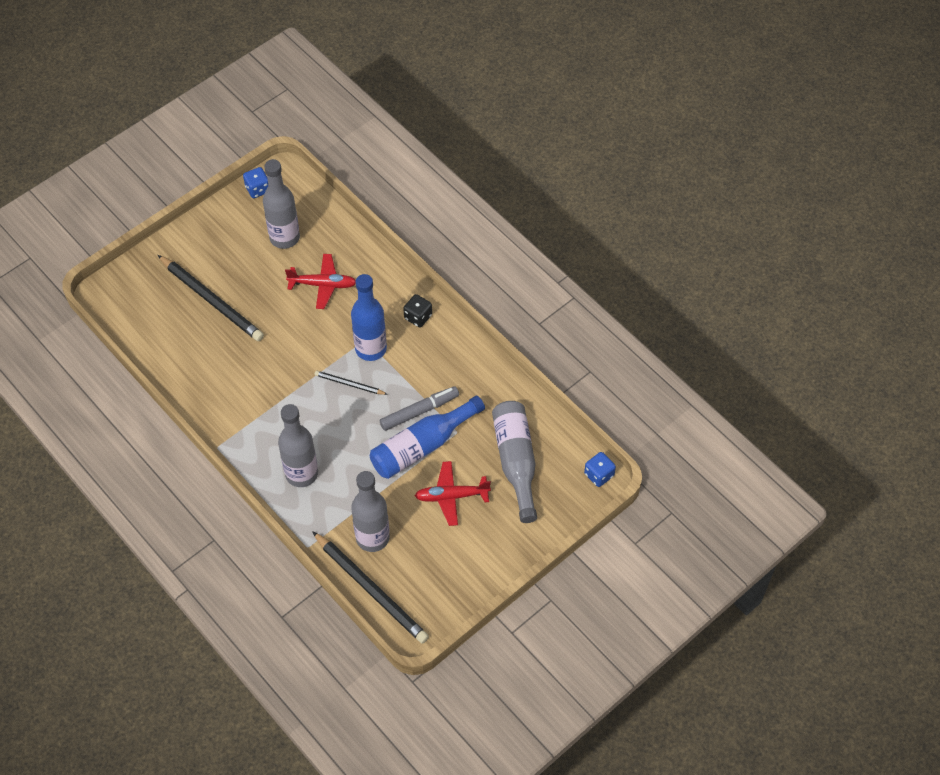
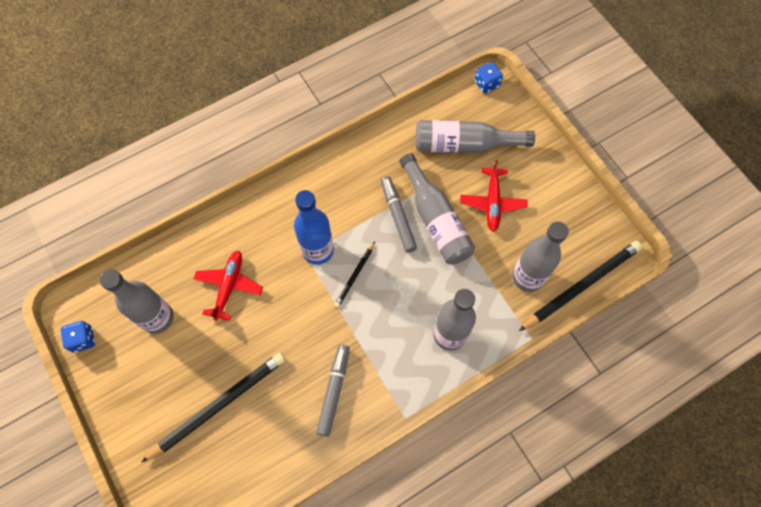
camera: 80 degrees left, 10 degrees up
(235, 386) = (334, 391): none -> grey marker
(418, 317) = (290, 202): black dice -> none
(422, 446) = (436, 219): blue bottle -> grey bottle

